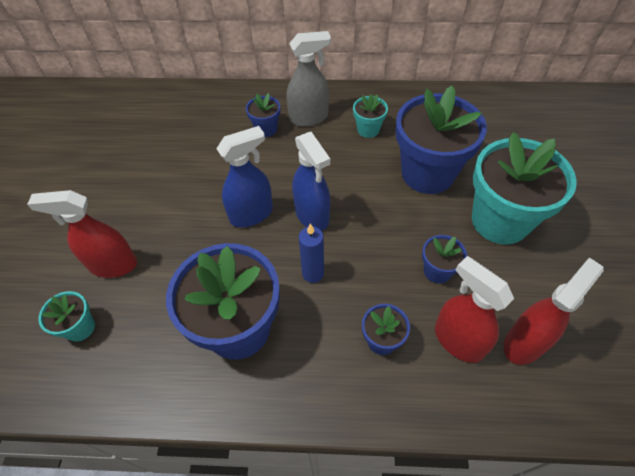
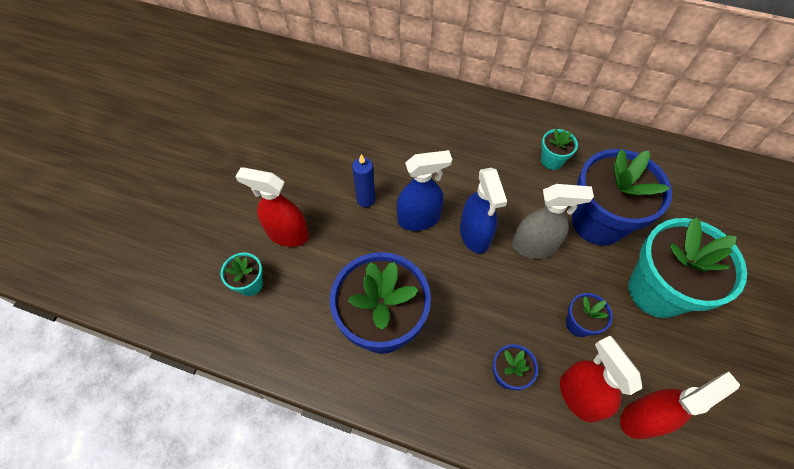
camera: 15 degrees right, 5 degrees up
(266, 129) = (452, 135): blue flower pot -> none
(309, 118) = (496, 133): grey spray bottle -> grey spray bottle (534, 246)
(313, 273) = (461, 292): blue candle -> blue candle (366, 200)

